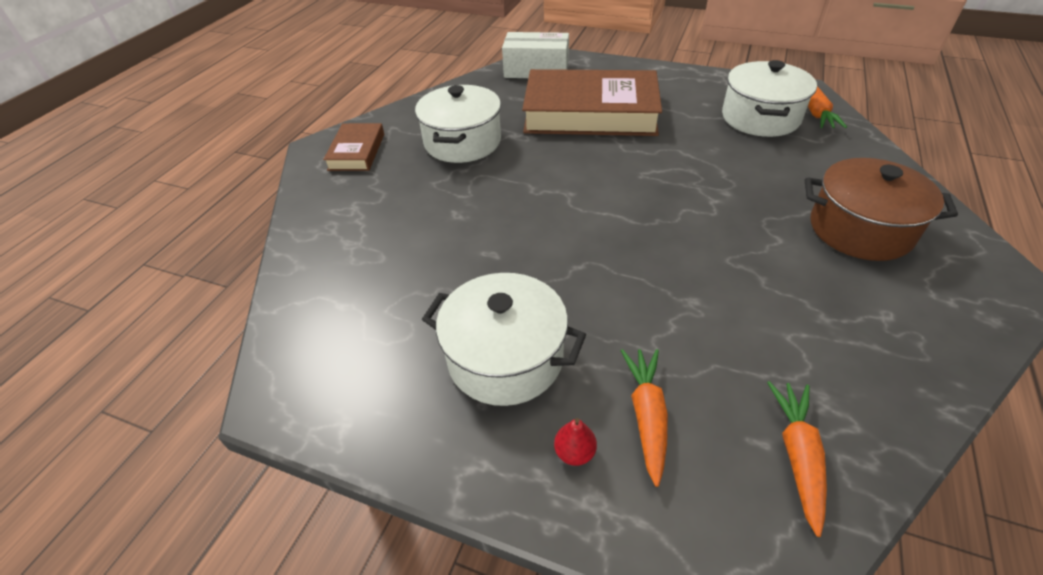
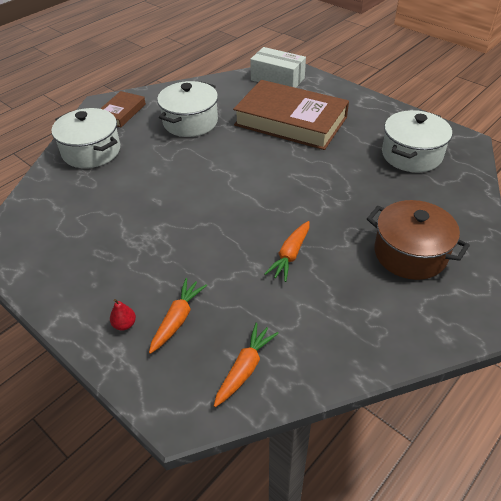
camera: 20 degrees right, 0 degrees up
(505, 358) = (123, 263): white pot -> white pot (91, 151)
(817, 113) = (459, 162): orange carrot -> orange carrot (290, 255)

